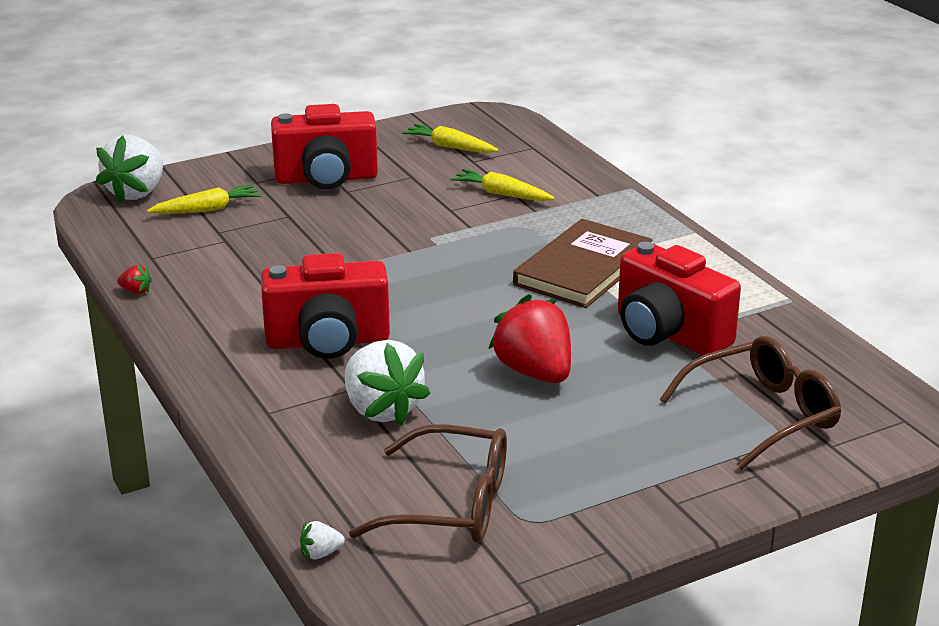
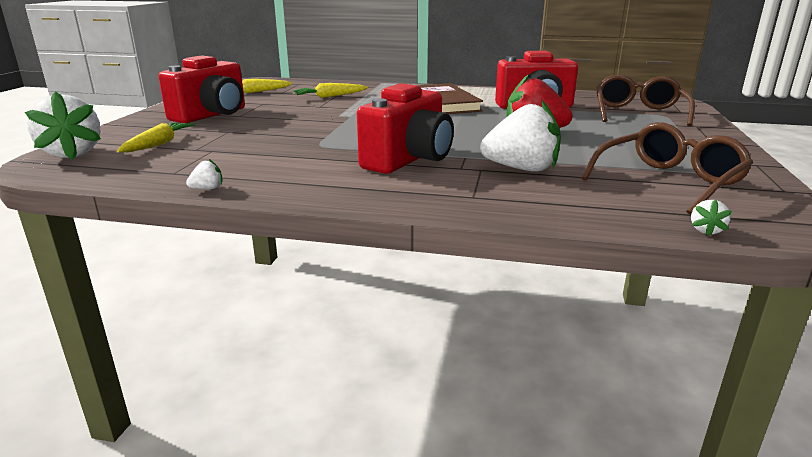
camera: 50 degrees left, 5 degrees down
(136, 291) = (207, 189): red strawberry -> white strawberry

